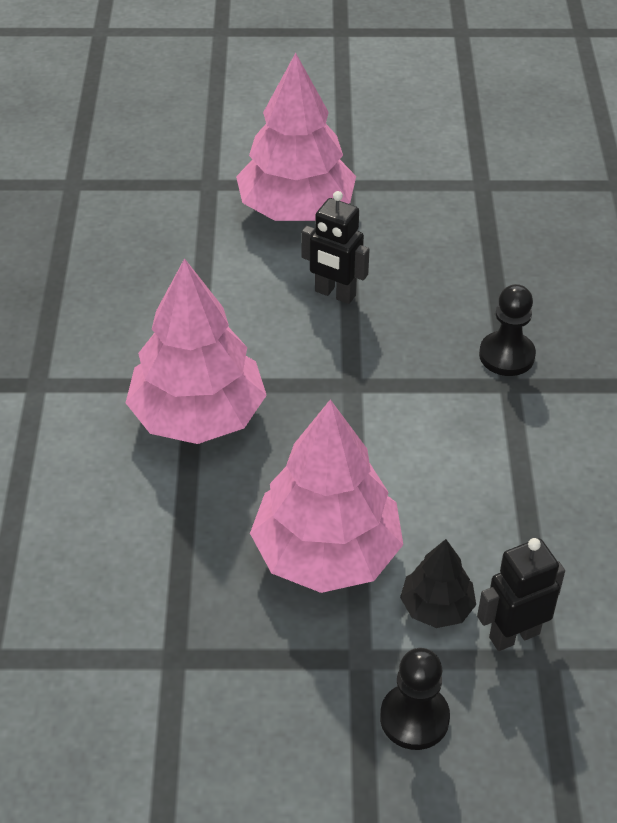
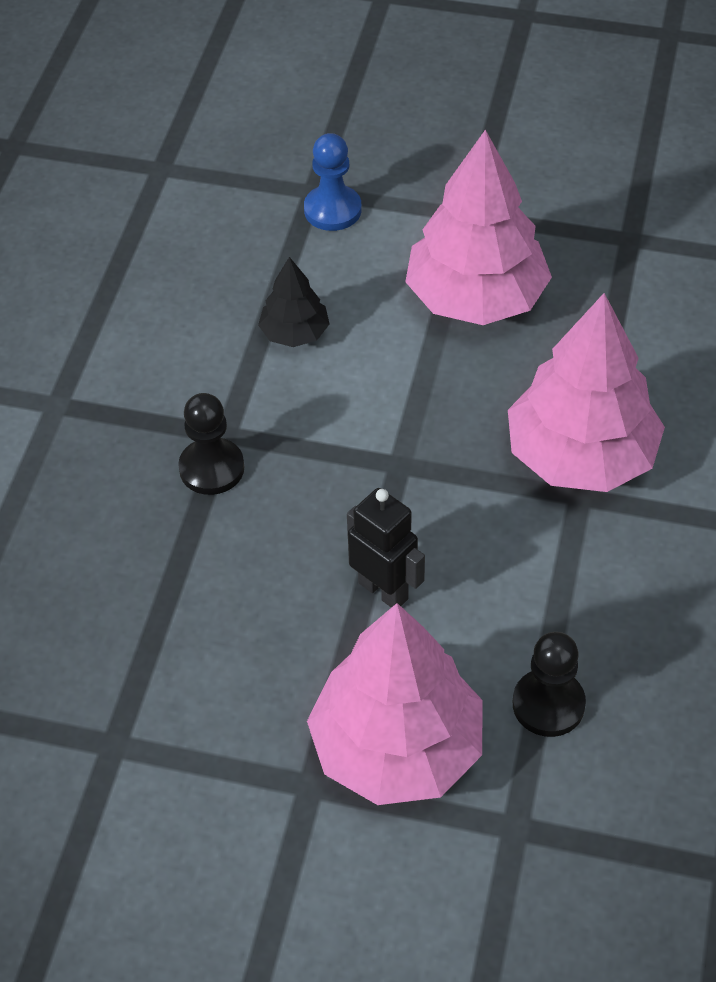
camera: 165 degrees left, 5 degrees up
(414, 718) = (438, 169): black pawn -> black pawn (548, 704)
(436, 607) = (390, 240): black tree -> black tree (295, 333)
(514, 635) = (332, 210): black robot -> blue pawn

